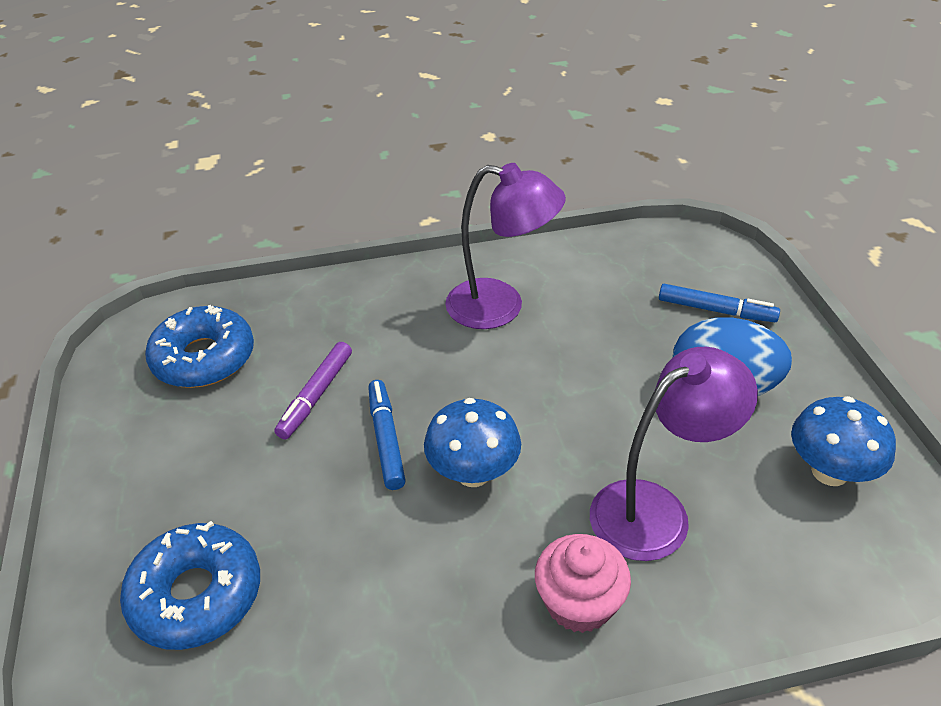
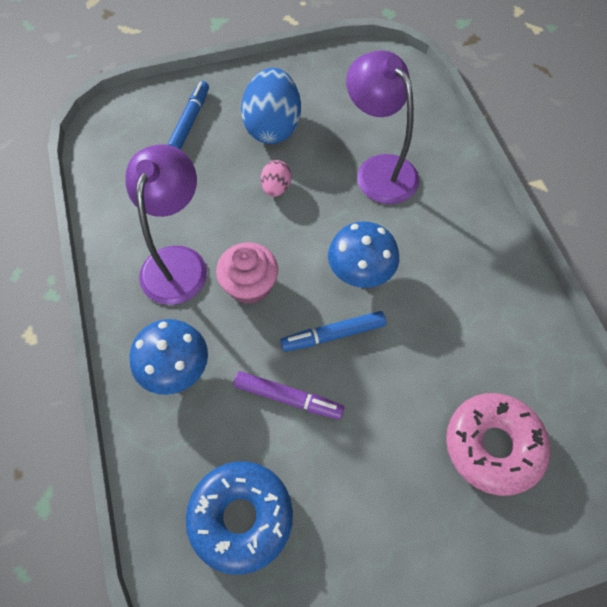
camera: 95 degrees left, 20 degrees up
(196, 595) = (493, 446): blue donut -> pink donut
(579, 603) = (452, 211): pink cupcake -> pink cupcake (249, 285)
(612, 391) = (276, 188): none -> pink egg
(829, 472) = (339, 85): blue mushroom -> blue mushroom (176, 369)

